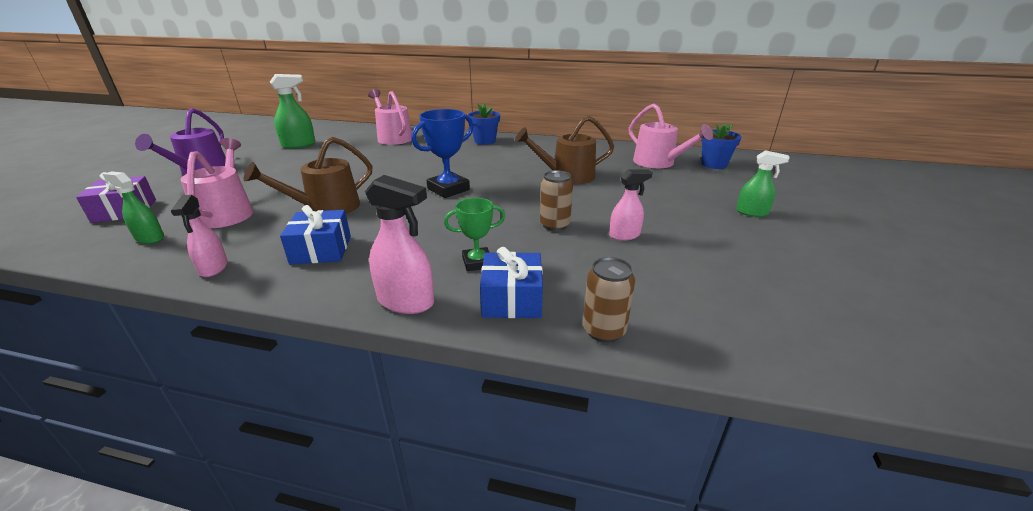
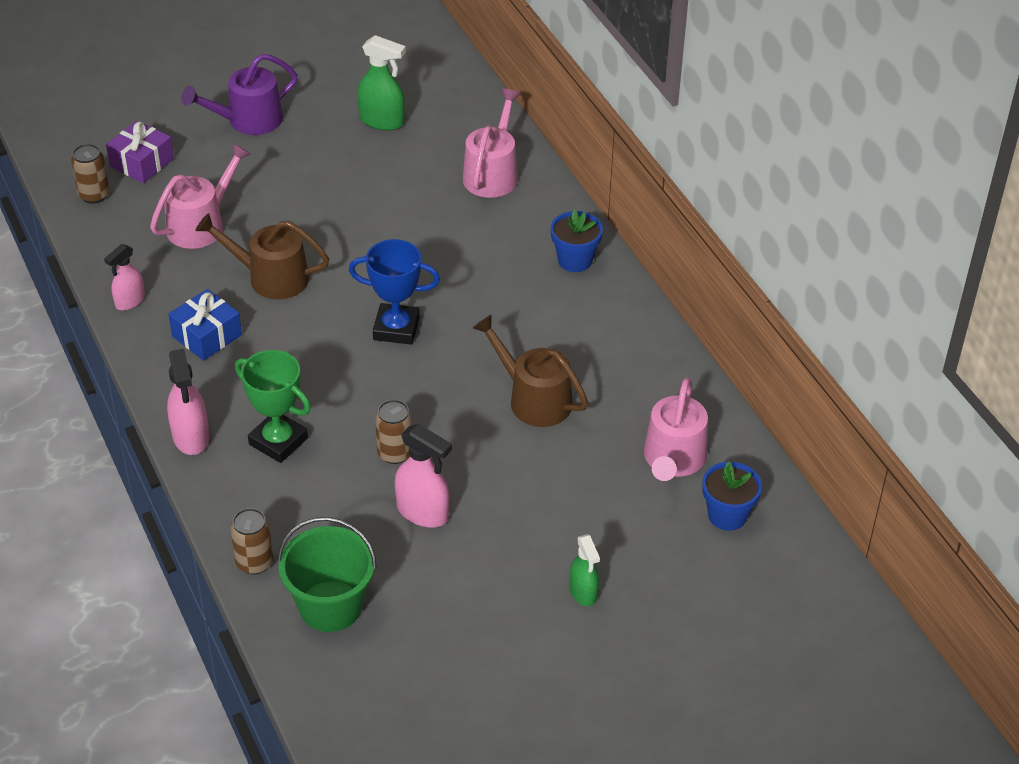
camera: 50 degrees right, 15 degrees up
(90, 239) = (94, 195): none -> brown can
(149, 238) = (126, 225): green spray bottle -> none
(477, 262) = (278, 441): green trophy -> green trophy, size x1.58
(512, 299) = (247, 492): blue gift -> none
(624, 235) = (423, 512): pink spray bottle -> pink spray bottle, size x1.51
(697, 310) = (330, 606): none -> green bucket

